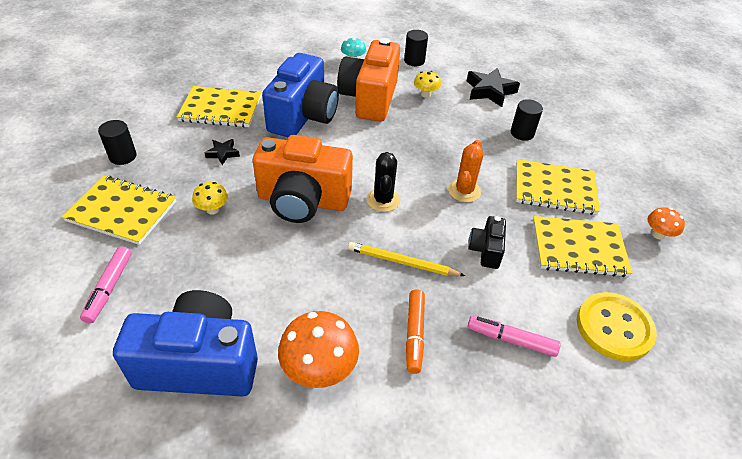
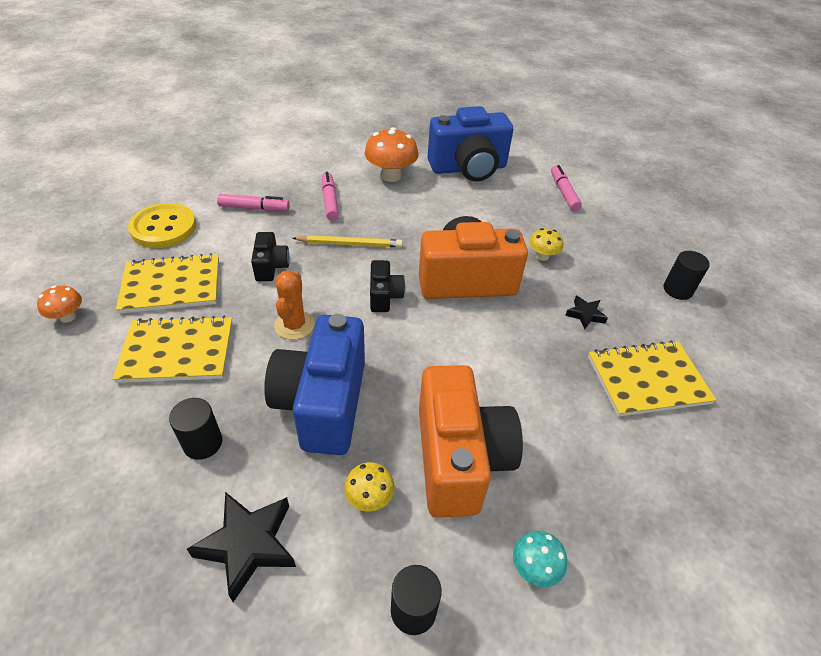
camera: 165 degrees right, 0 degrees up
(122, 211) = (615, 241): yellow notebook -> none
(303, 116) = (535, 394): blue camera -> blue camera (323, 403)
(383, 200) = (384, 296): black cactus -> black camera
(414, 334) = (330, 201): orange marker -> pink marker

